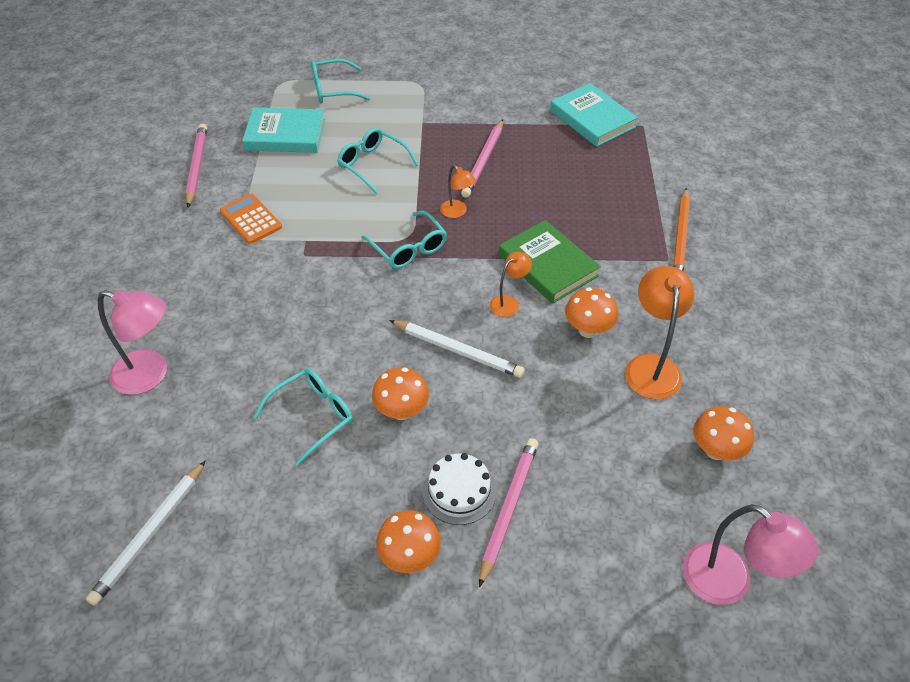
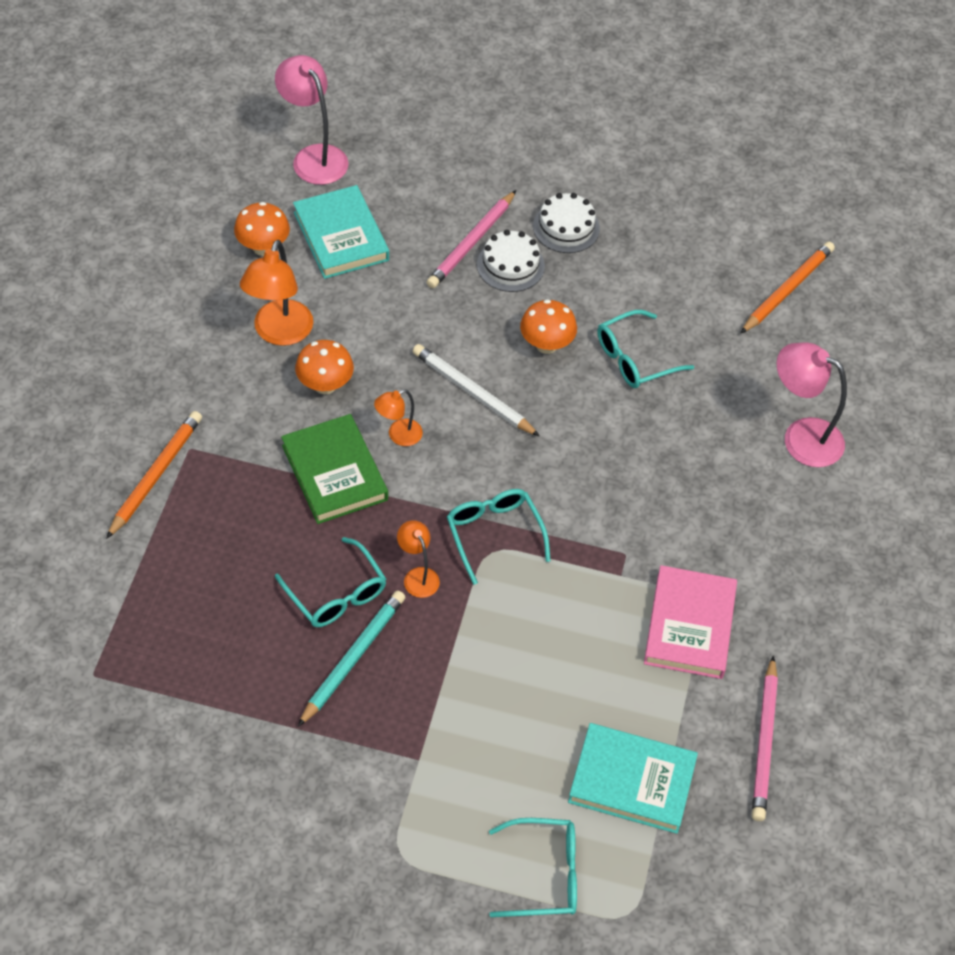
camera: 170 degrees left, 5 degrees up
(150, 534) = (787, 289): white pencil -> orange pencil
(250, 219) = (689, 625): orange calculator -> pink book
(372, 164) = (512, 688): turquoise glasses -> turquoise glasses (336, 594)
(409, 556) = (566, 227): orange mushroom -> white cake
(483, 161) = (353, 658): pink pencil -> turquoise pencil
(592, 119) = (160, 706): turquoise book -> turquoise book (341, 236)

